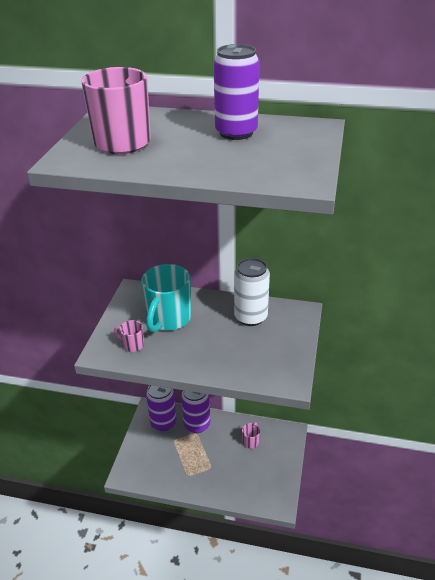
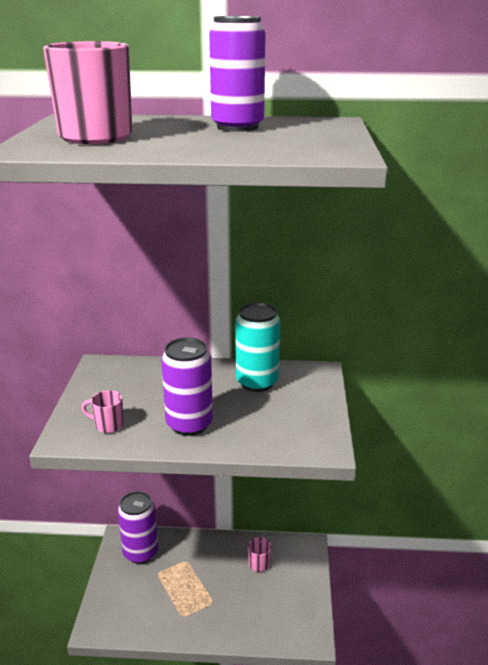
camera: 10 degrees left, 10 degrees down
(168, 319) = (151, 393): turquoise mug -> none
(197, 424) = (185, 550): purple can -> purple can (189, 424)
(250, 317) = (257, 382): white can -> turquoise can

